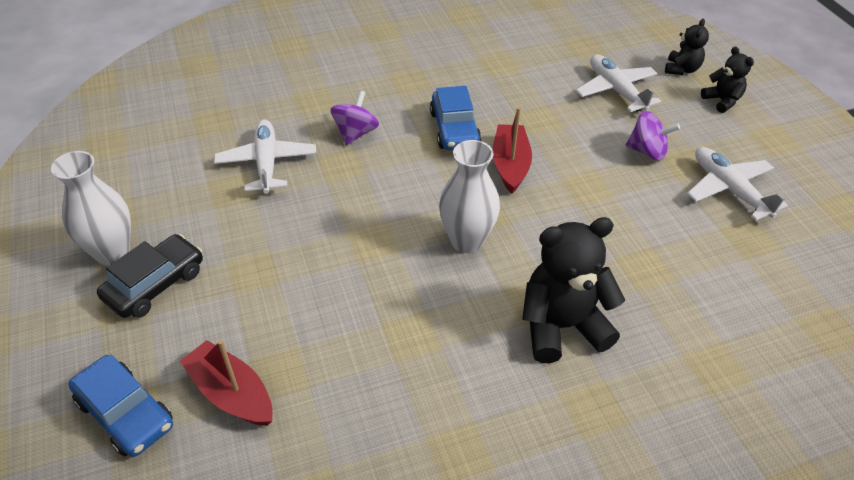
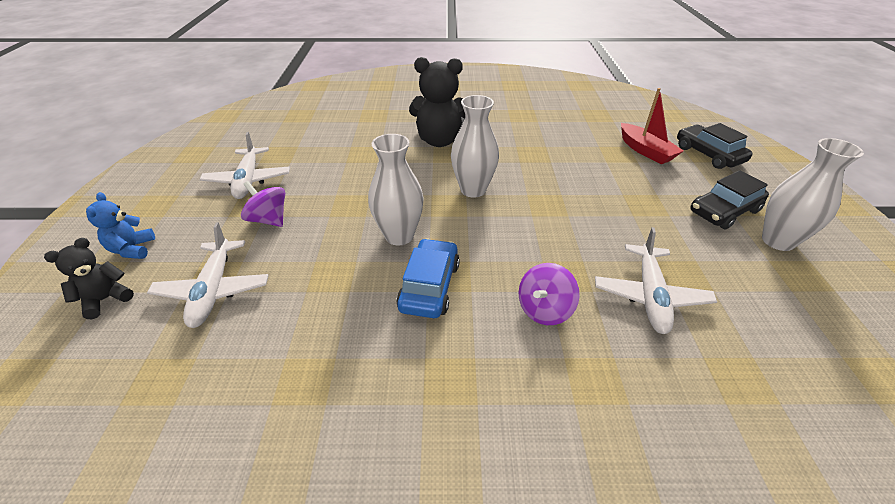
camera: 160 degrees left, 5 degrees down
(126, 413) = (708, 154): blue car -> black car
(510, 165) = (399, 236): red boat -> white vase
(722, 101) = (132, 249): black teddy bear -> blue teddy bear

